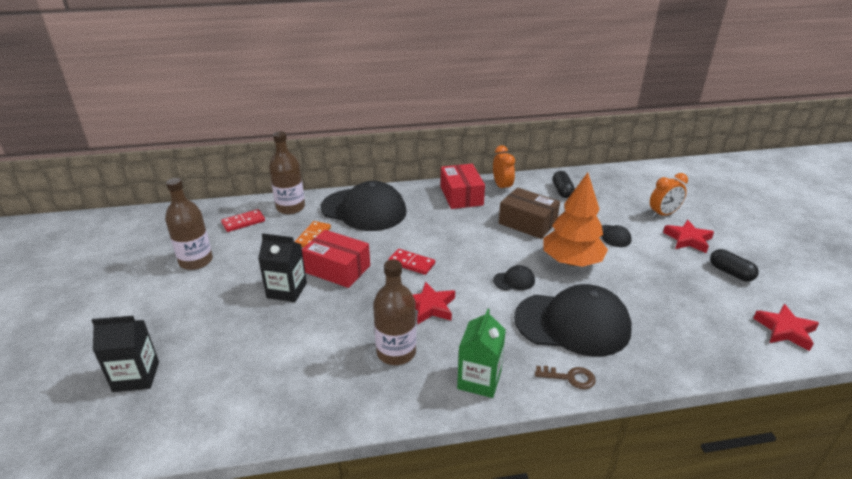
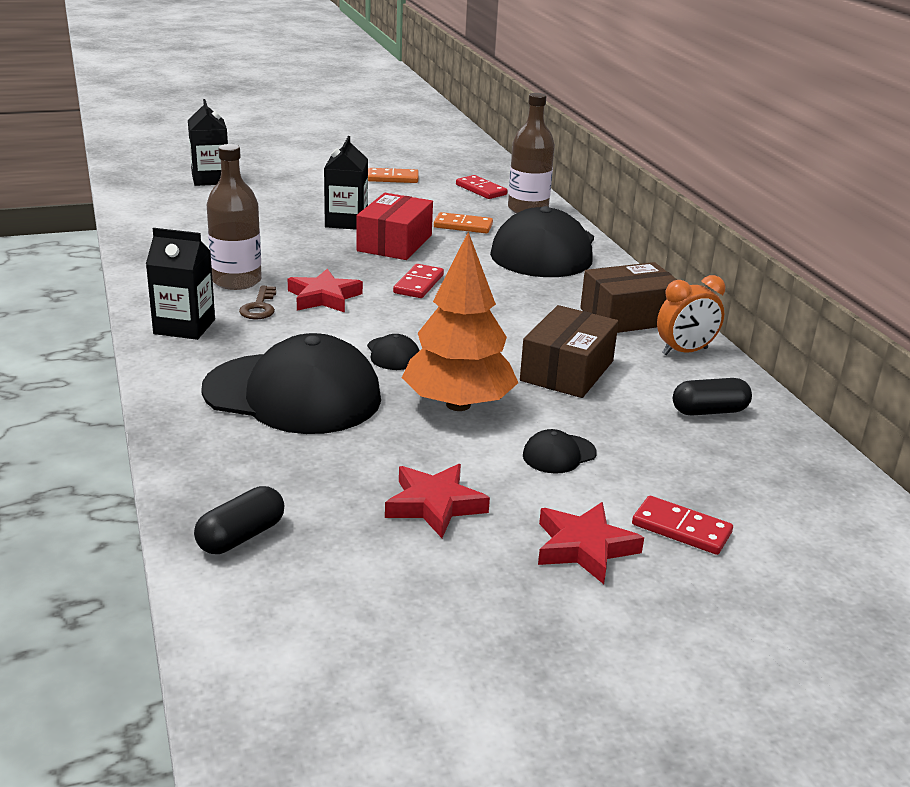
camera: 80 degrees right, 5 degrees down
(196, 261) = (393, 178): brown bottle -> orange domino
(461, 196) = (628, 316): red box -> brown box
(479, 380) = (184, 327): green carton -> black carton
(569, 377) = (180, 384): brown key -> brown key (259, 307)
(572, 324) = (293, 394): black cap -> black cap turned 75 degrees counterclockwise
(663, 214) = (681, 529): orange clock -> red domino
(730, 273) = (470, 585): black capsule -> black capsule (241, 537)
(785, 330) = (282, 618): red star -> red star (434, 505)

